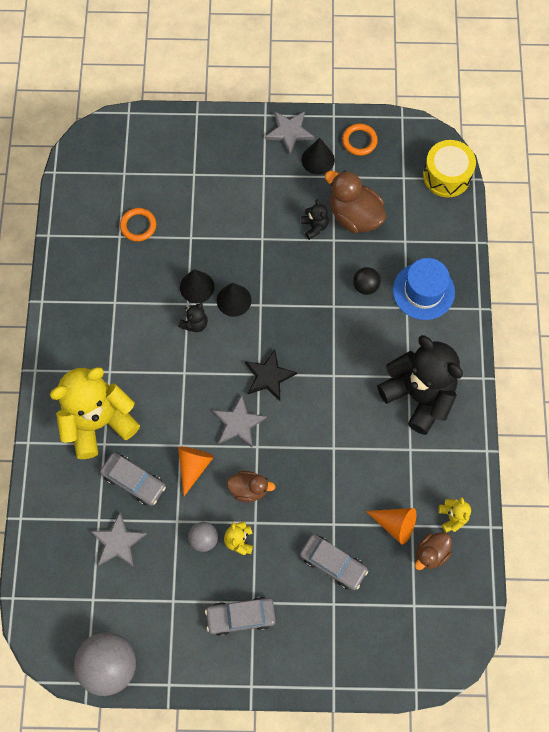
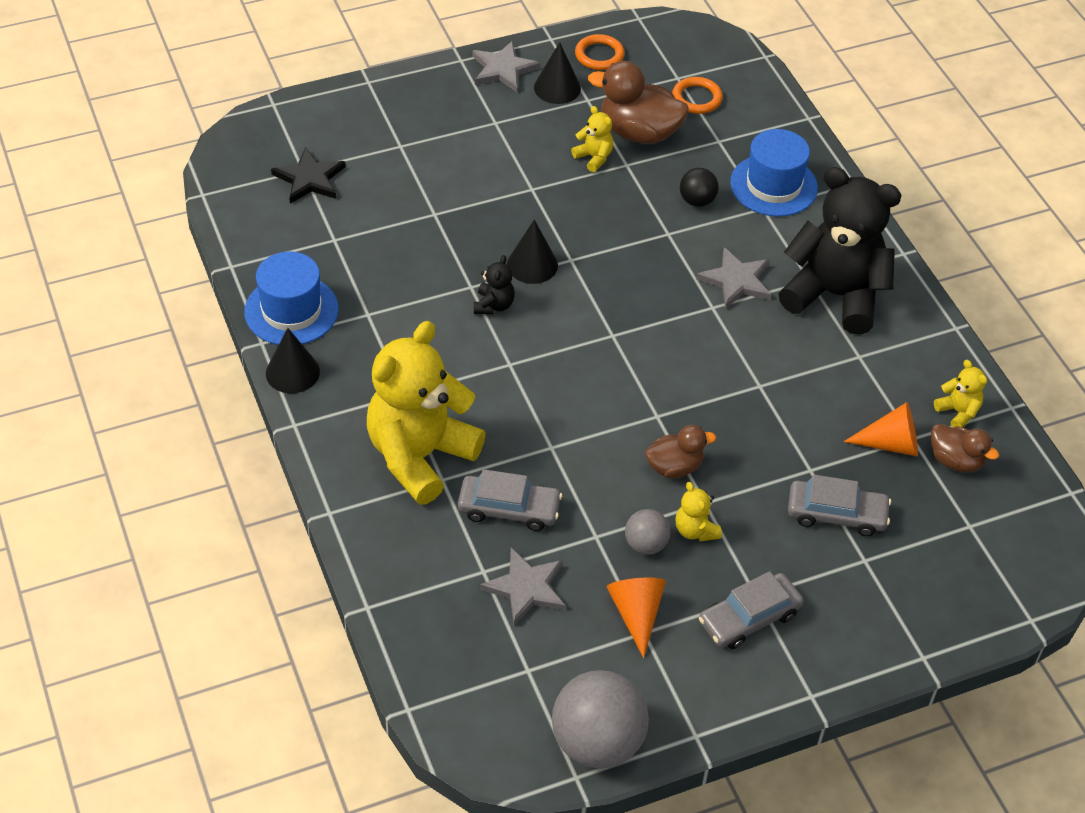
camera: 25 degrees left, 20 degrees down
(69, 283) = (291, 310): none -> blue hat
(138, 226) = (354, 221): orange ring -> orange ring (697, 98)
(193, 466) = (583, 465): orange cone -> orange cone (636, 614)
(197, 287) = (473, 264): black cone -> black cone (292, 372)
(238, 423) = (616, 398): grey star -> grey star (736, 281)
(269, 376) = (627, 333): black star -> black star (310, 179)
(314, 227) = (594, 157): black teddy bear -> yellow teddy bear
(431, 553) = (955, 461): brown duck -> brown duck turned 75 degrees counterclockwise
(446, 176) = (730, 62): yellow drum -> none

